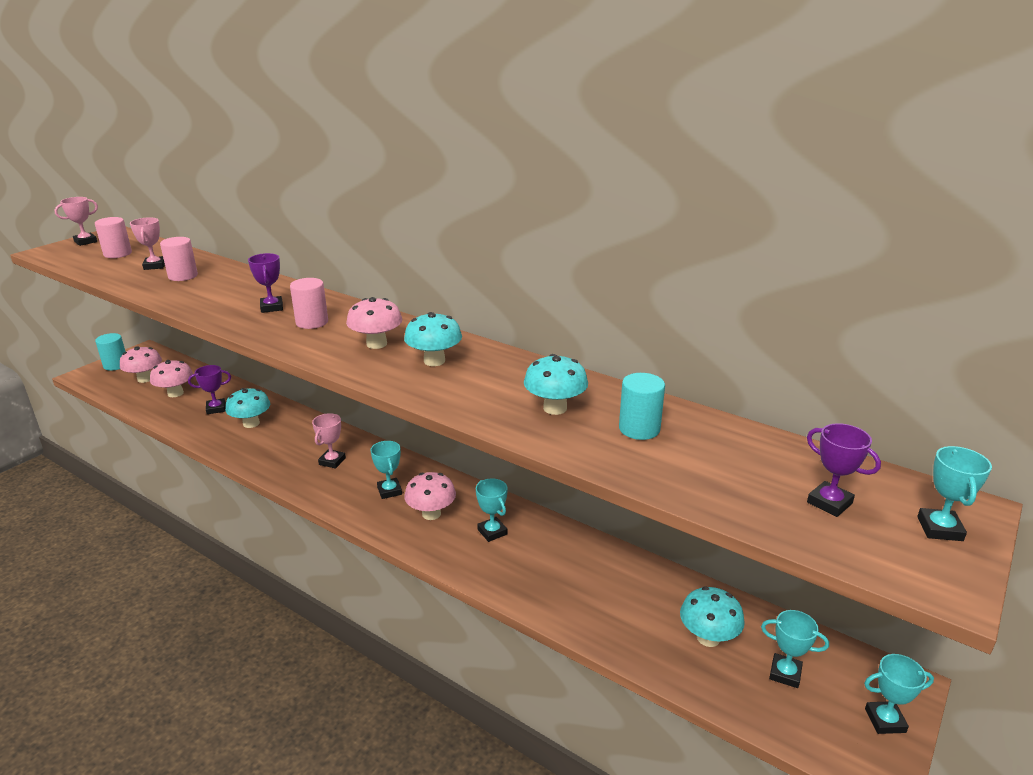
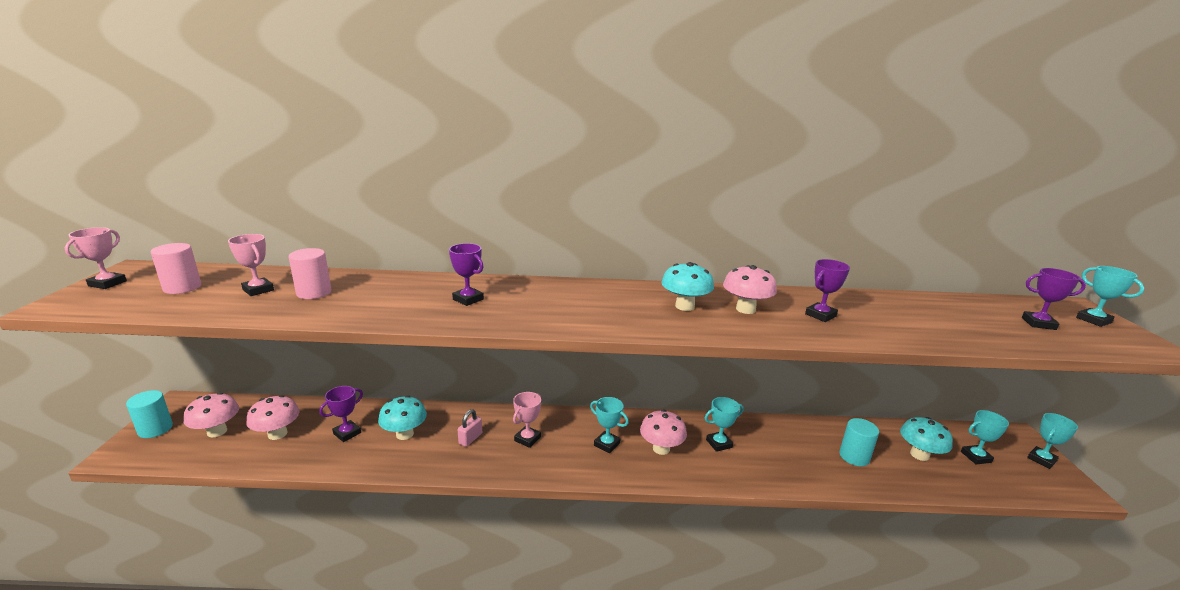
camera: 35 degrees left, 5 degrees down
(291, 444) = (470, 438): none -> pink padlock
(312, 322) = (530, 302): pink cylinder -> none
(332, 461) = (527, 439): pink trophy -> pink trophy turned 45 degrees clockwise
(376, 344) = (618, 305): pink mushroom -> pink mushroom (745, 309)
(492, 532) = (719, 443): turquoise trophy -> turquoise trophy turned 45 degrees counterclockwise
(555, 408) = (820, 315): turquoise mushroom -> purple trophy
(639, 429) = (886, 313): turquoise cylinder -> turquoise cylinder (854, 457)

